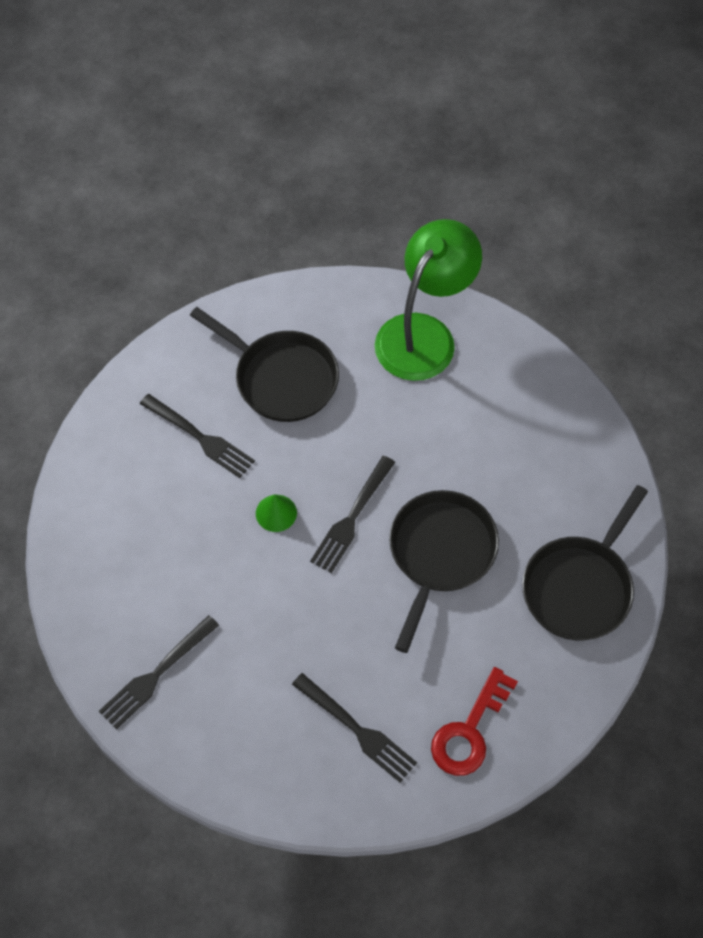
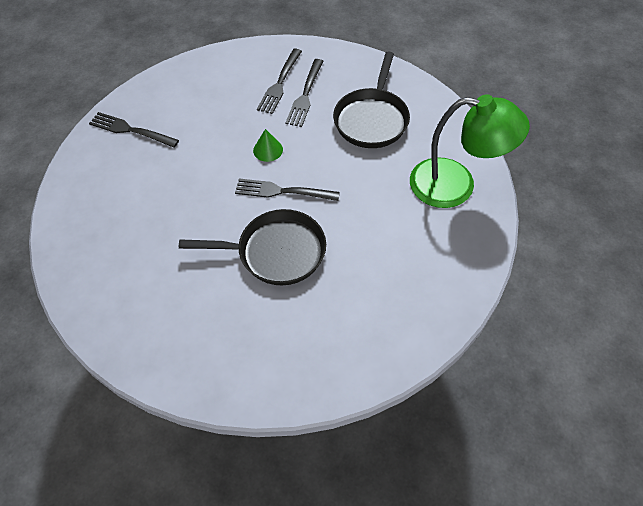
camera: 70 degrees right, 5 degrees down
(357, 729) = (120, 246): black fork -> black fork (280, 83)
(469, 731) = (138, 315): red key -> none
(580, 586) = (286, 356): black pan -> none

